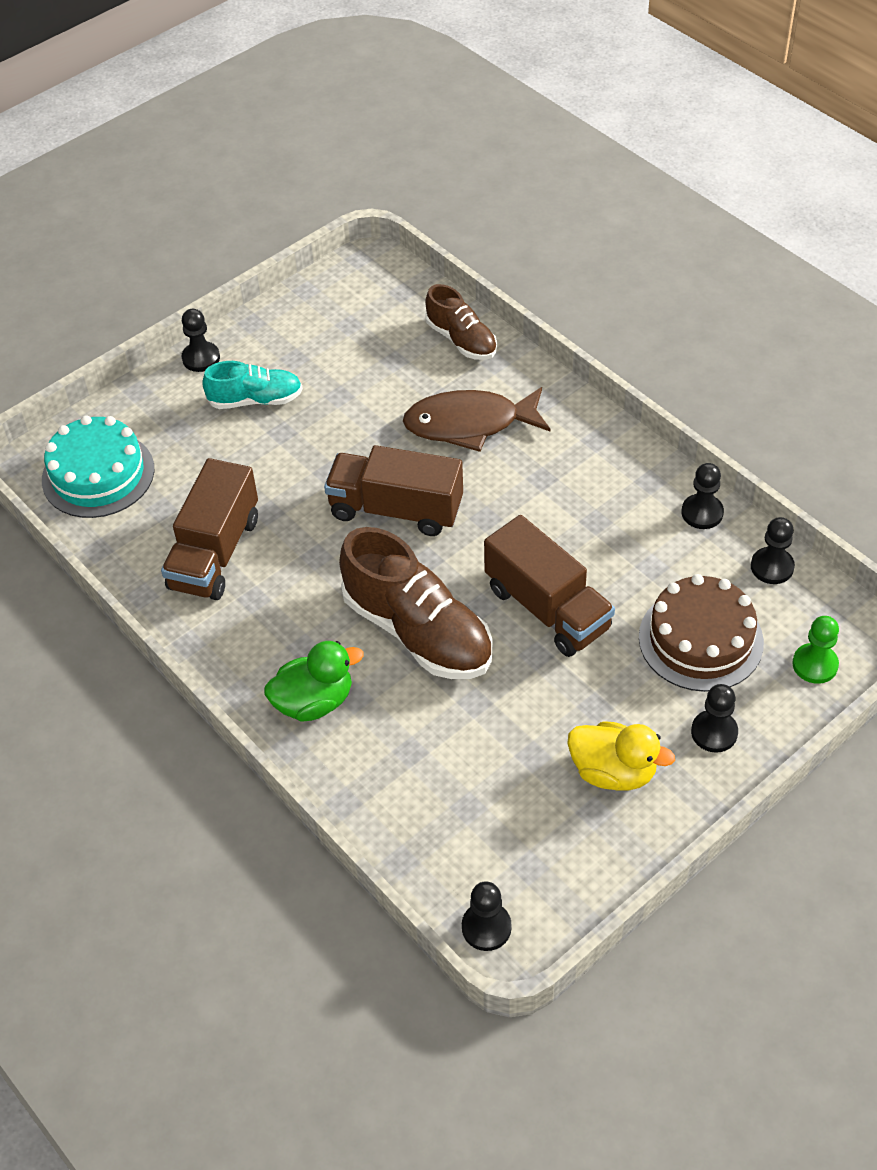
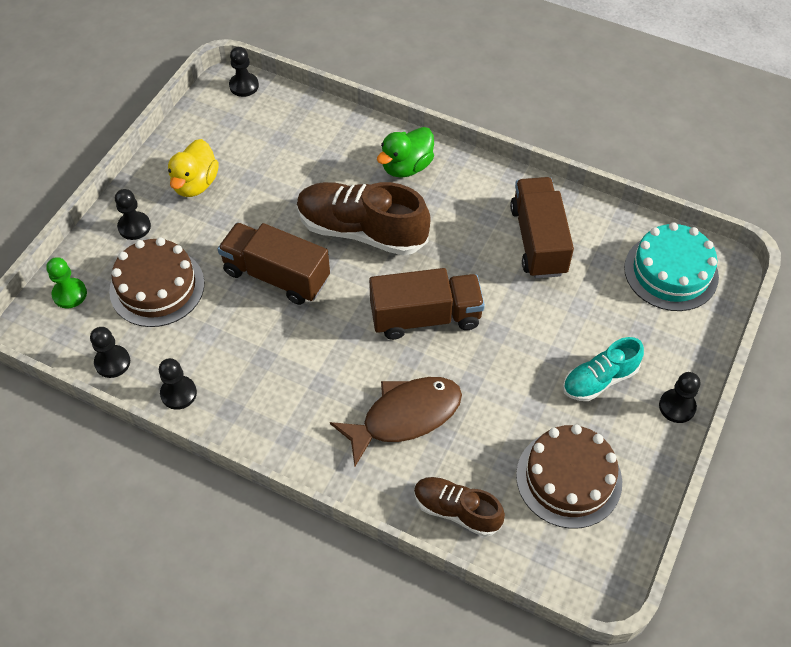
camera: 155 degrees right, 5 degrees up
(344, 335) = (569, 478): none -> brown cake
(613, 771) = (195, 184): yellow duck -> yellow duck turned 75 degrees counterclockwise

